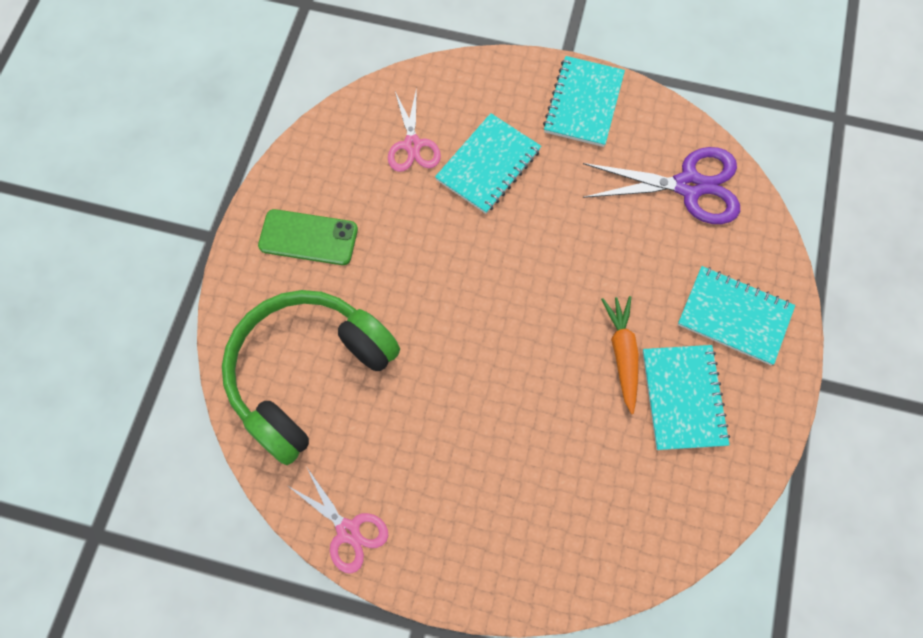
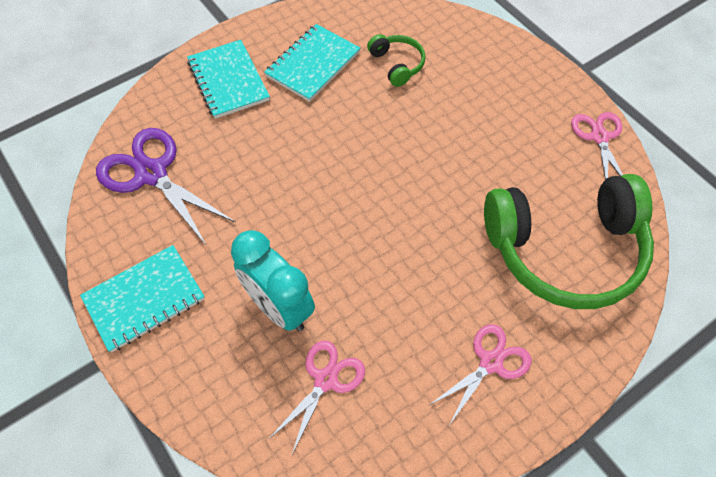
camera: 140 degrees left, 10 degrees down
(308, 237) = (490, 363): green phone -> pink scissors
(488, 165) = (279, 307): turquoise notebook -> turquoise clock
(607, 465) = (397, 64): none -> green headphones
(622, 353) = (323, 110): orange carrot -> none

